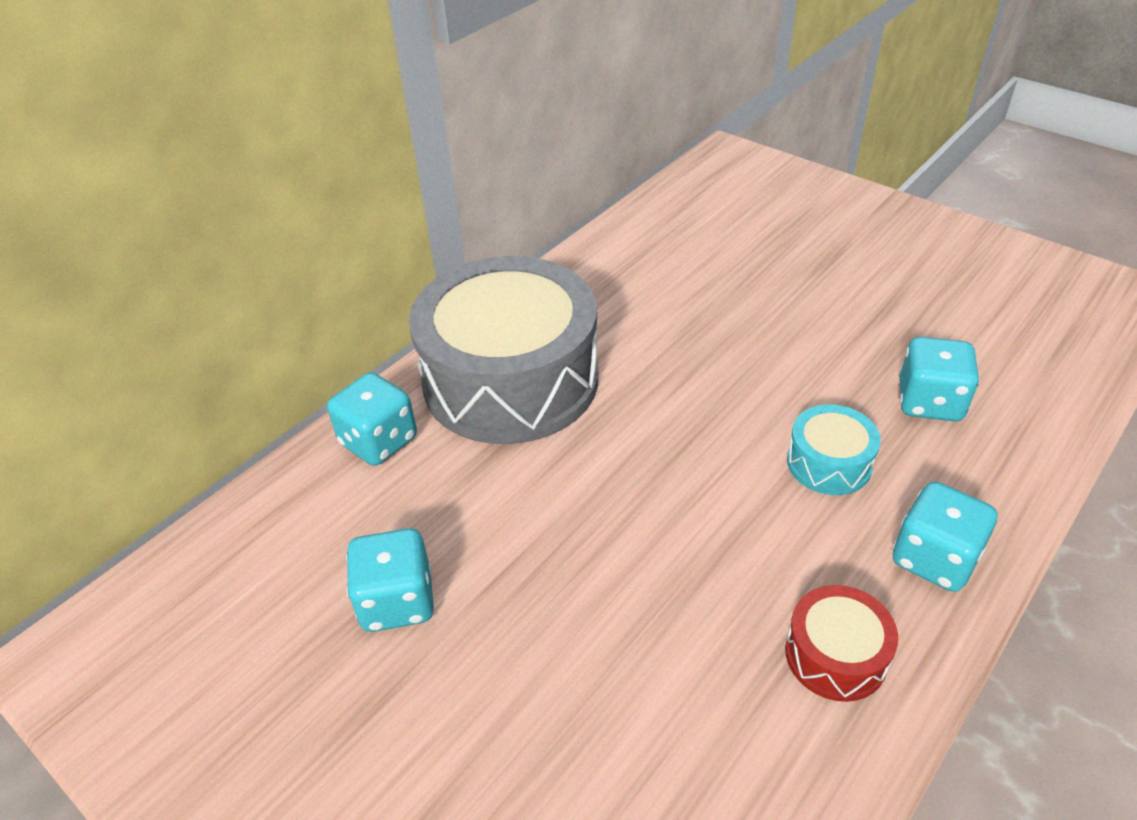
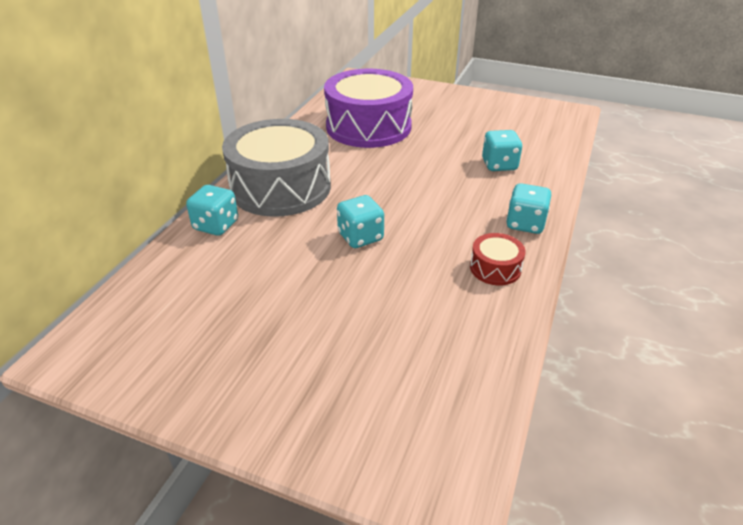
camera: 20 degrees left, 5 degrees down
(397, 601) = (260, 291): turquoise dice -> turquoise dice (360, 237)
(709, 270) = (368, 126): none -> purple drum
(829, 463) = (461, 196): turquoise drum -> none

